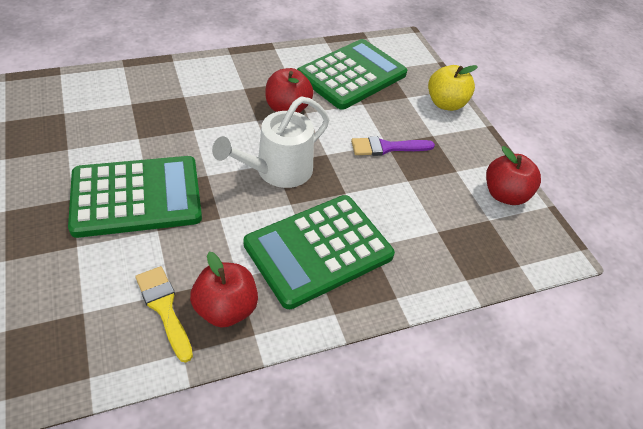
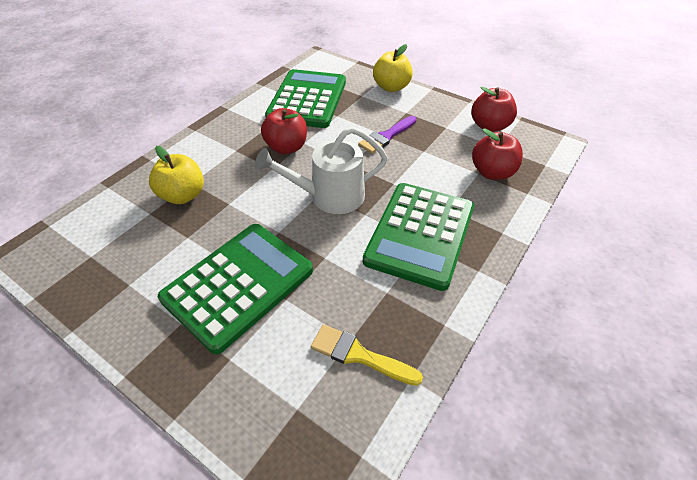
camera: 30 degrees left, 0 degrees up
(168, 103) = (183, 195): none -> yellow apple
(226, 309) = (404, 321): red apple -> red apple (492, 172)
(277, 171) = (329, 196): white watering can -> white watering can turned 60 degrees clockwise

